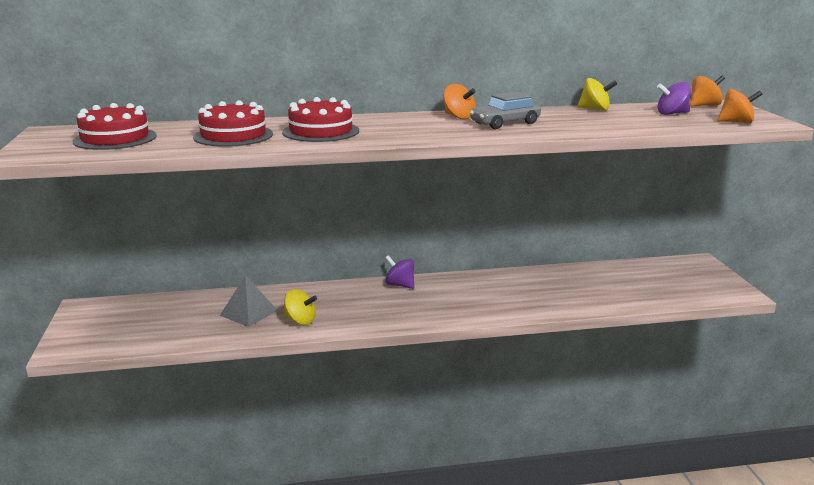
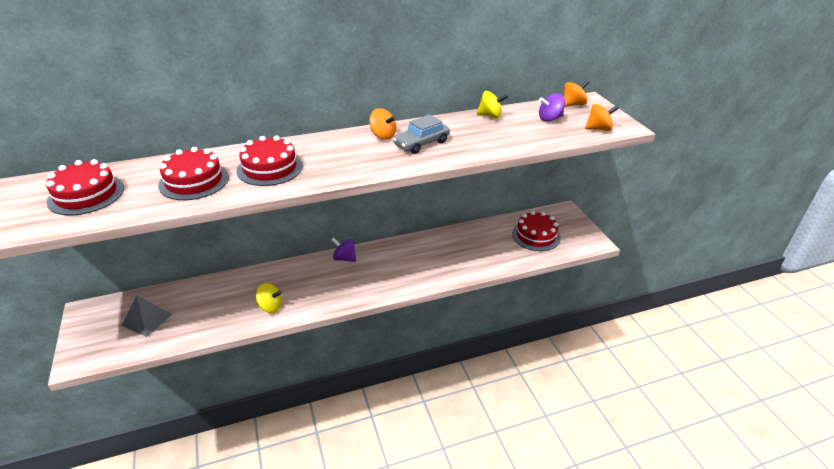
camera: 10 degrees left, 15 degrees up
(249, 313) = (227, 302): grey pyramid -> grey pyramid (147, 319)
(656, 282) = (536, 235): none -> red cake

